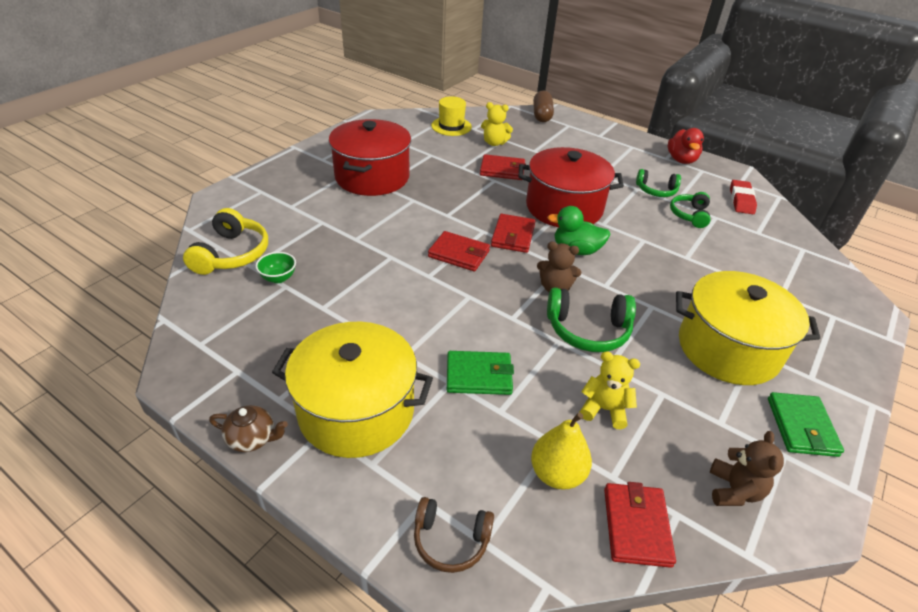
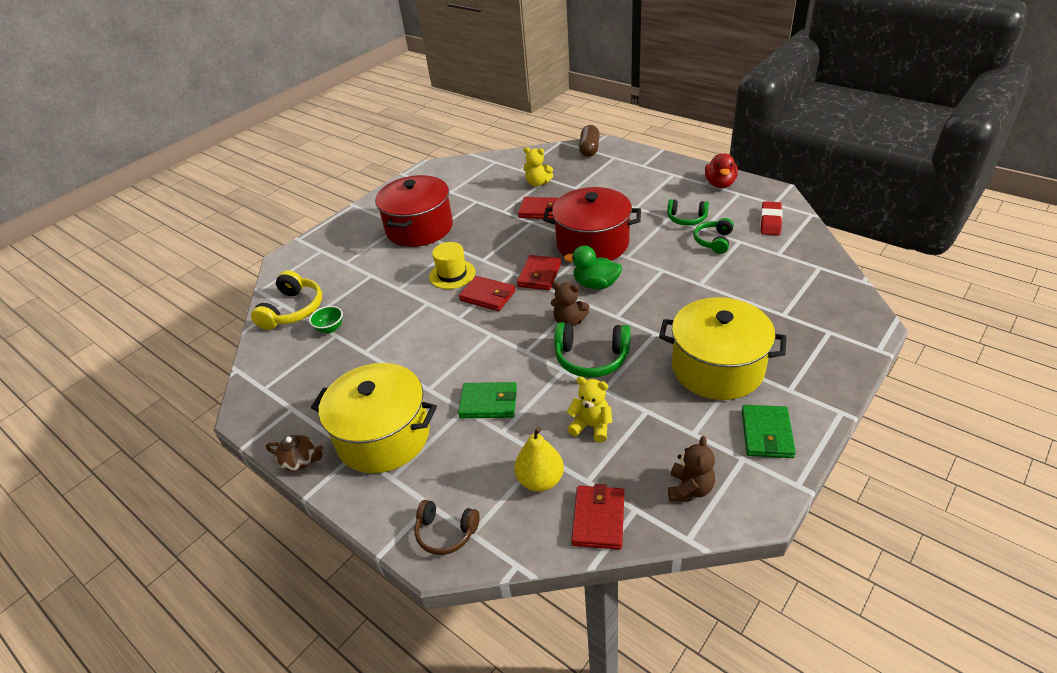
camera: 10 degrees right, 0 degrees up
(451, 126) = (499, 170): yellow hat -> yellow hat (452, 274)

